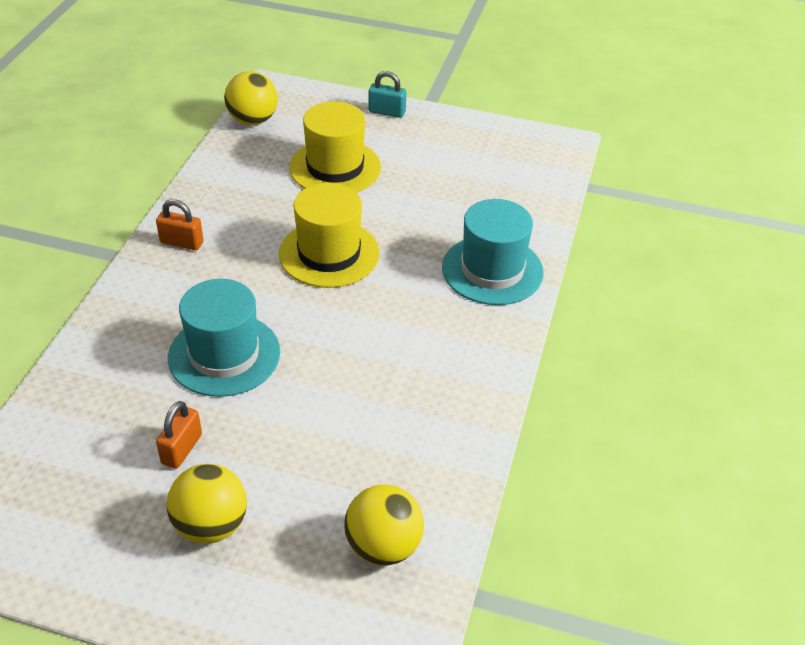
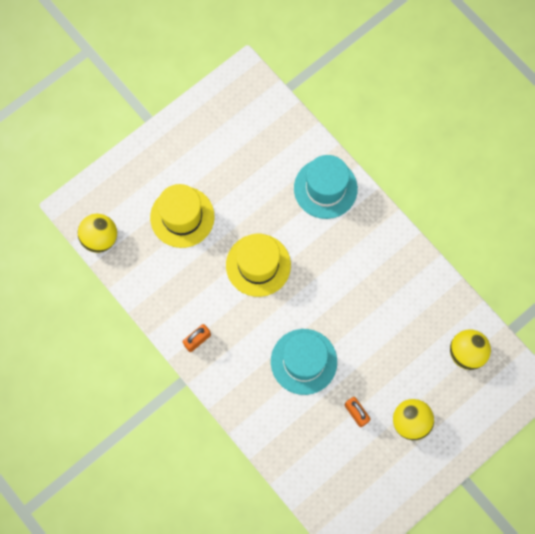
camera: 55 degrees left, 30 degrees up
(387, 112) = (145, 152): turquoise padlock -> none

